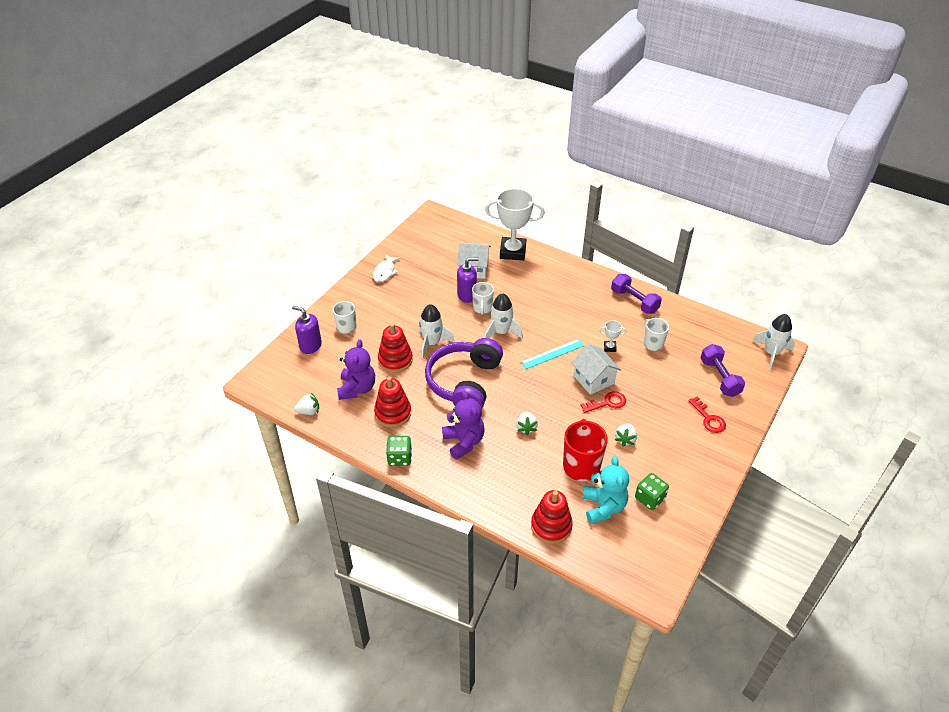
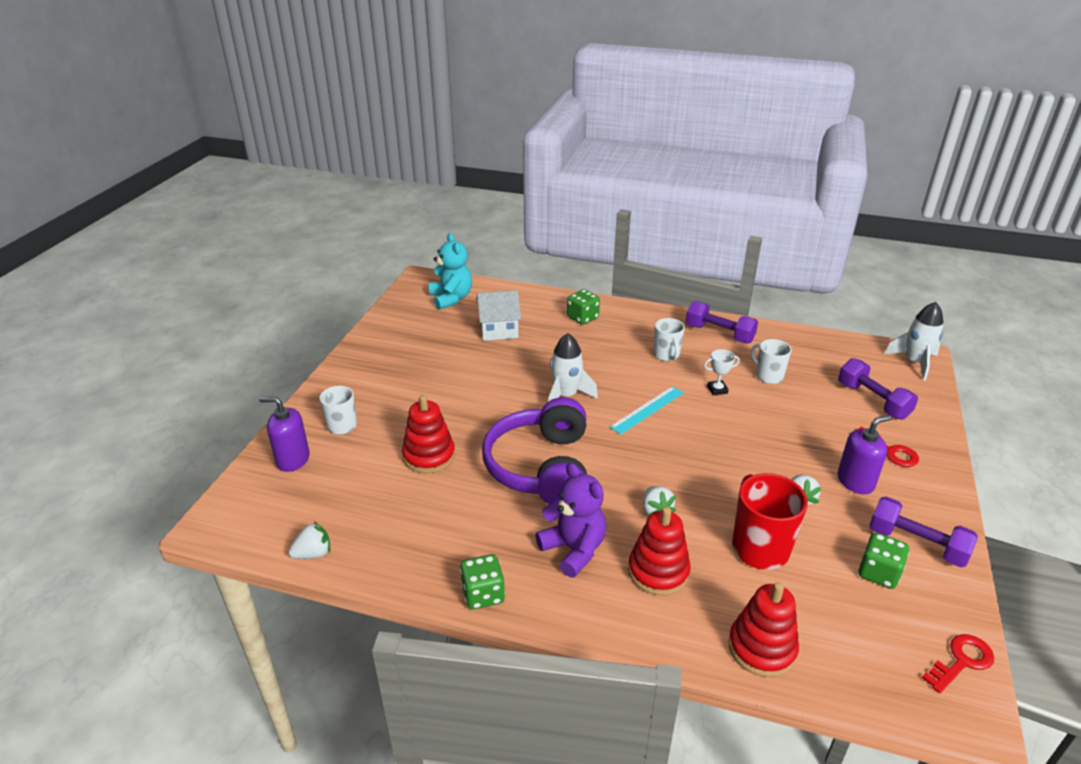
camera: 15 degrees left, 10 degrees down
(357, 388) = (383, 505): purple teddy bear -> none
(385, 272) = (378, 350): white fish -> none
(393, 413) = (450, 530): red stacking toy -> red stacking toy (658, 571)
(432, 343) = (475, 425): white rocket -> none
(467, 295) = (501, 360): purple soap dispenser -> purple soap dispenser (855, 482)
(482, 308) = (529, 372): white mug -> white mug (666, 355)
(513, 252) = (541, 304): white trophy -> none
(538, 269) = (582, 318): none -> green dice
(593, 379) = (717, 431): white house -> none
(603, 507) = (822, 600): turquoise teddy bear -> turquoise teddy bear (451, 299)
(607, 403) = (750, 457): red key -> red key (961, 661)
(686, 486) = (916, 544): none -> purple dumbbell

